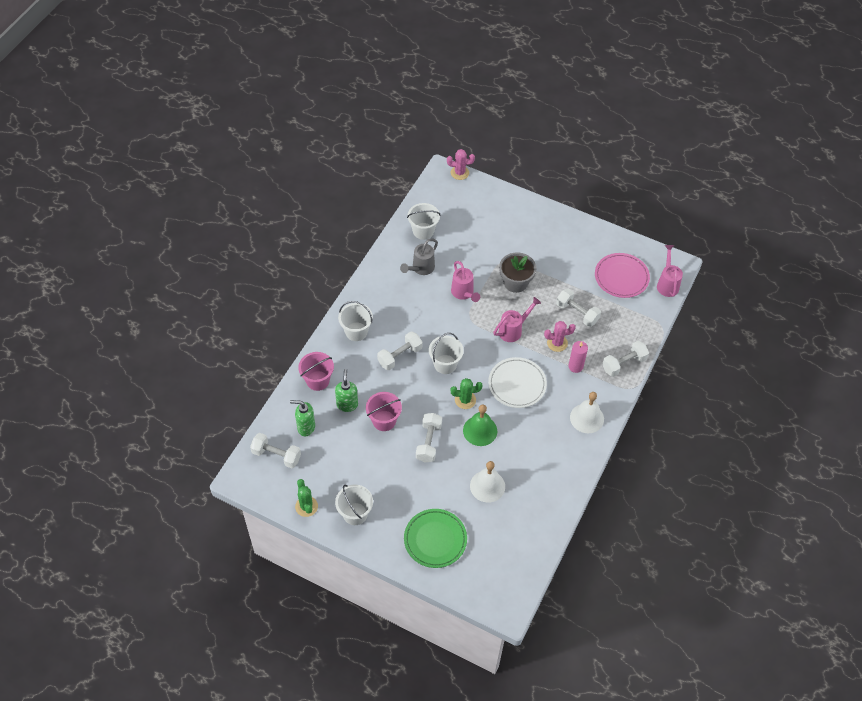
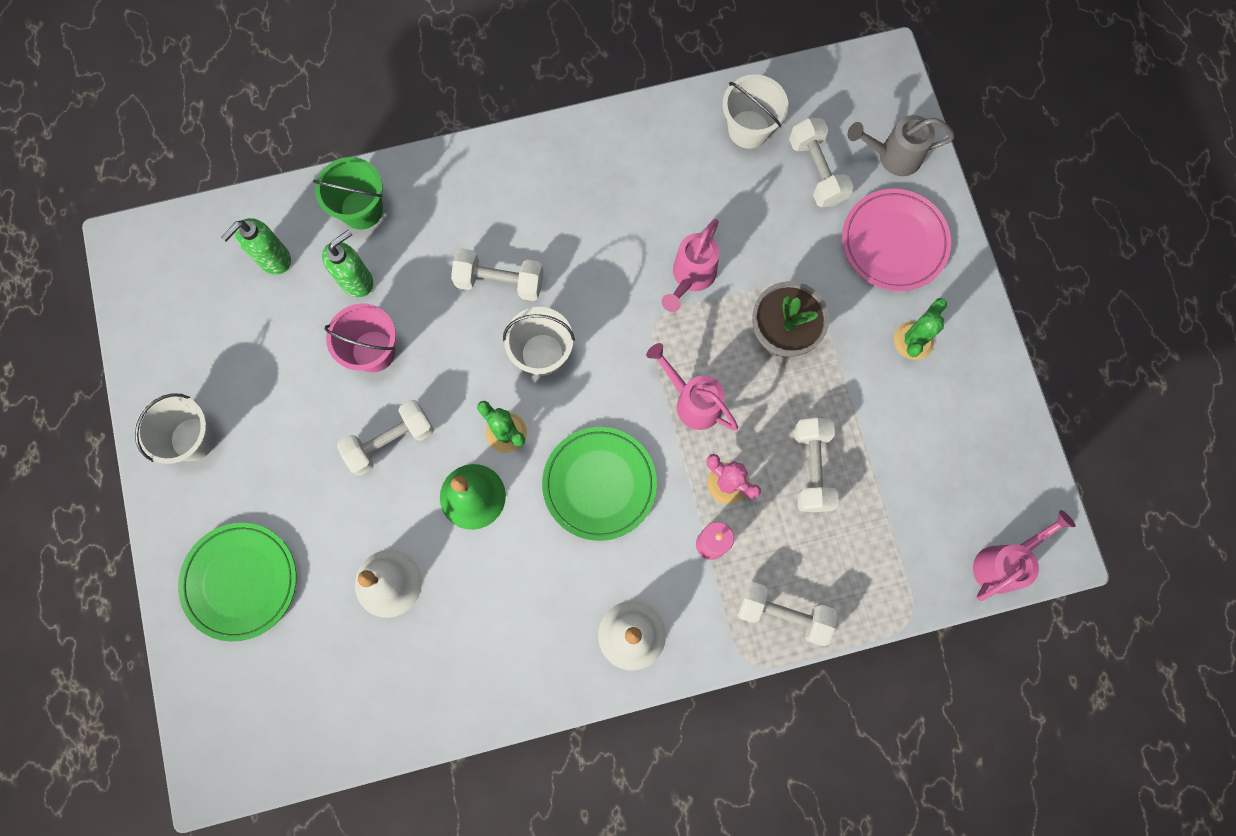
camera: 50 degrees right, 20 degrees up
(276, 455) = (198, 260): white dumbbell -> white dumbbell (816, 171)
(306, 427) = (274, 259): green soap dispenser -> green soap dispenser turned 105 degrees counterclockwise
(306, 506) = (152, 366): green cactus -> green cactus (913, 341)
(317, 380) = (361, 209): pink bucket -> green bucket
(356, 331) = (488, 189): white bucket -> none
(420, 269) = (677, 182): grey watering can -> grey watering can (892, 156)
(459, 173) = (907, 89): pink cactus -> none
(513, 330) = (692, 401): pink watering can -> pink watering can turned 150 degrees counterclockwise
(517, 384) = (599, 484): white plate -> green plate
(621, 277) = (945, 482): pink plate -> pink plate (894, 242)

